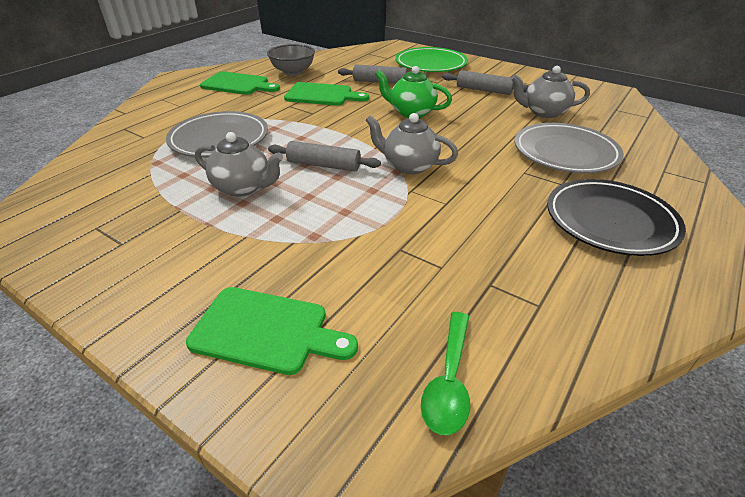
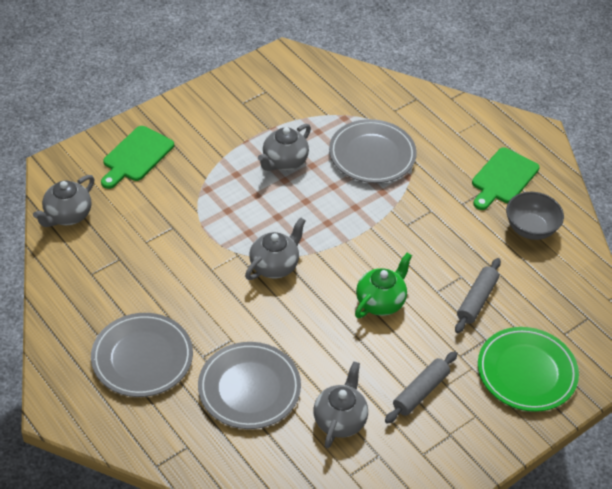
camera: 105 degrees right, 10 degrees up
(322, 95) = (451, 241): green cutting board -> none
(323, 165) = (299, 212): grey rolling pin -> none
(449, 381) = (67, 215): green spoon -> grey teapot
(610, 221) = (142, 358): black plate -> grey plate

